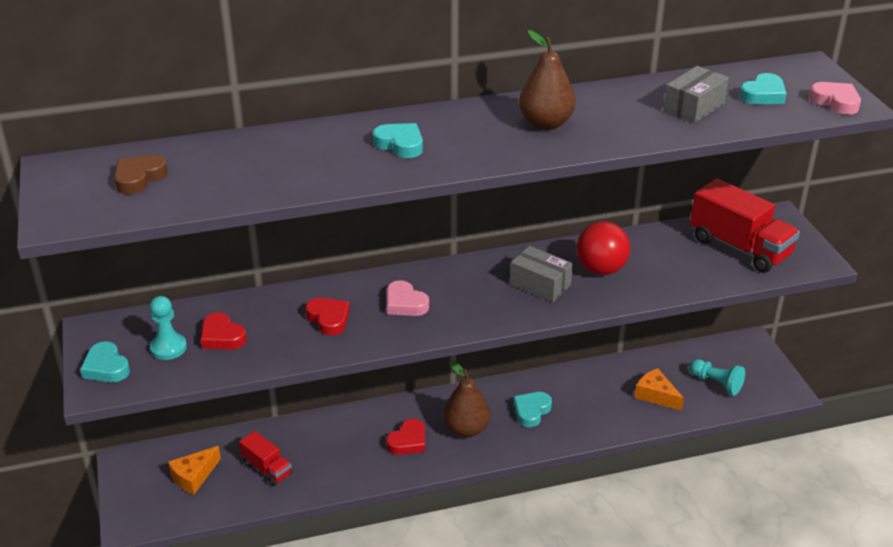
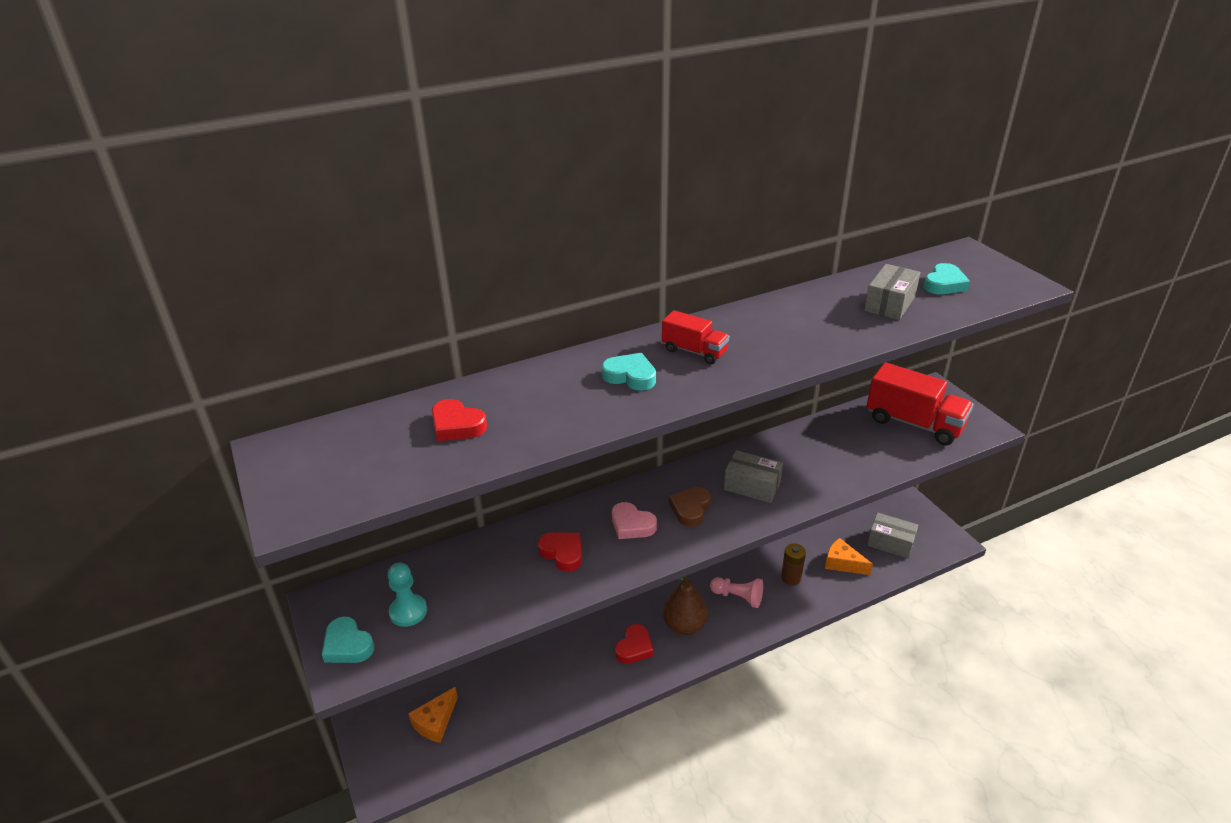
camera: 10 degrees left, 0 degrees up
(139, 178) = (370, 450): brown heart -> brown heart (690, 509)
(222, 336) = (460, 590): red heart -> red heart (457, 425)
(267, 469) = (506, 701): red truck -> red truck (694, 351)
(531, 411) = (738, 597): turquoise heart -> pink pawn
(546, 123) = (762, 336): brown pear -> none
(594, 401) = (791, 578): none -> brown battery
(601, 269) = (801, 462): red ball -> none
(716, 383) = (890, 543): turquoise pawn -> grey box
(835, 102) = (1011, 284): pink heart -> none

